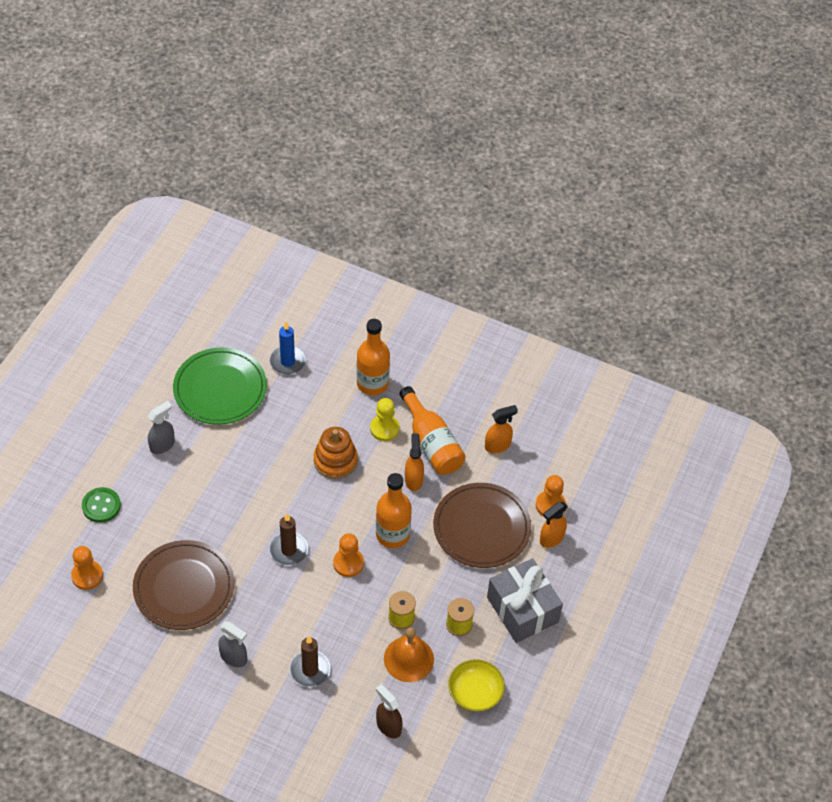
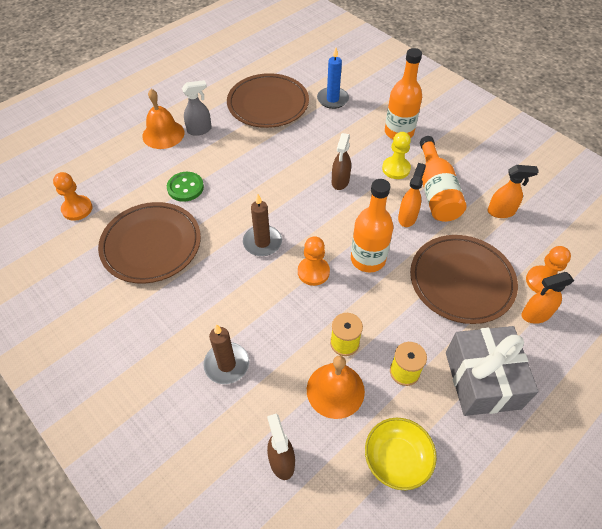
camera: 25 degrees right, 0 degrees up
(101, 506) = (124, 159): green button -> green button (185, 187)
(126, 462) = (163, 134): none -> orange bell
(220, 389) = (268, 104): green plate -> brown plate
(234, 657) = (159, 324): grey spray bottle -> none
(335, 461) = (340, 181): orange stacking toy -> brown spray bottle

